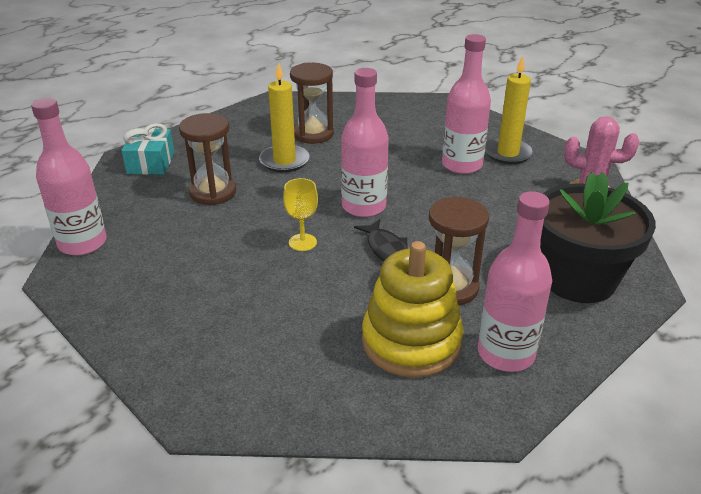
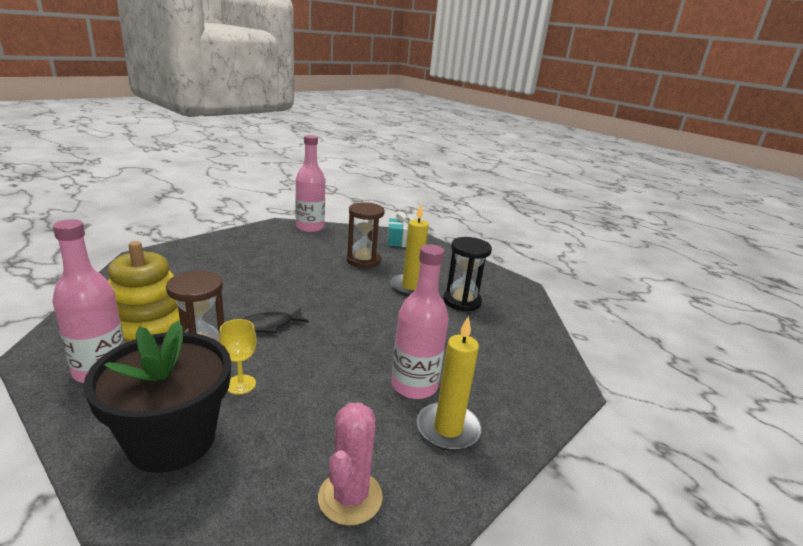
camera: 85 degrees right, 10 degrees down
(302, 242) = (290, 291): yellow goblet -> yellow goblet (241, 384)
(313, 134) = (462, 301): brown hourglass -> black hourglass
(363, 206) = (336, 319): pink bottle -> none

